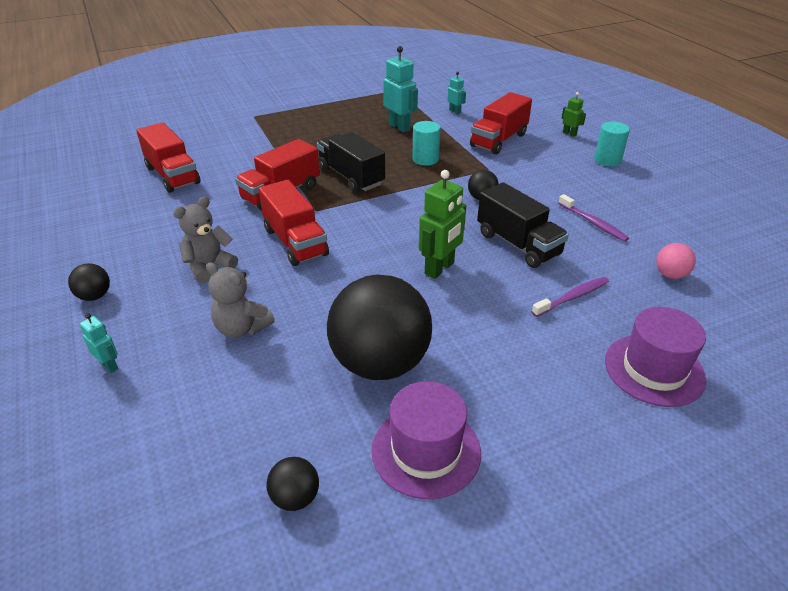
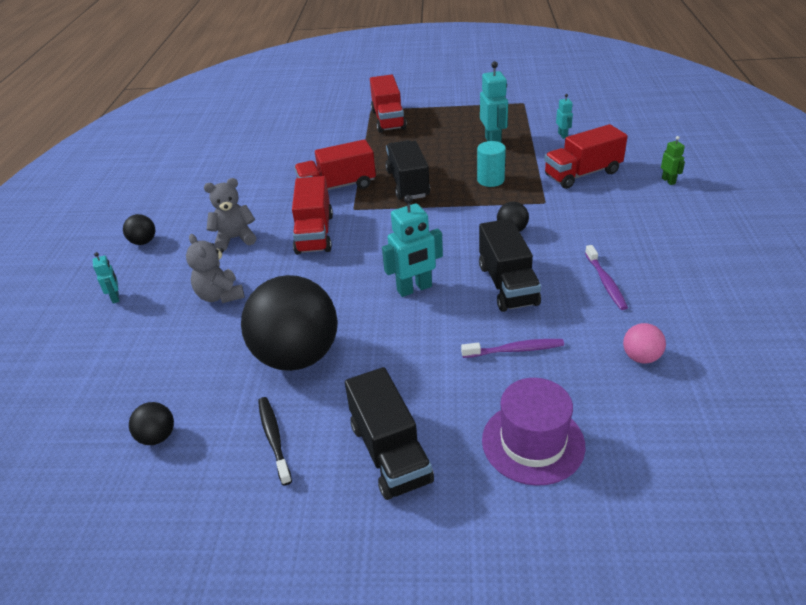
camera: 30 degrees right, 0 degrees up
(173, 175) = (267, 153): red truck -> red truck (388, 119)
(426, 451) = (274, 438): purple hat -> black toothbrush
(440, 269) = (414, 289): green robot -> turquoise robot
(547, 422) = (390, 452): none -> black truck
(607, 160) = (686, 218): turquoise cylinder -> none

